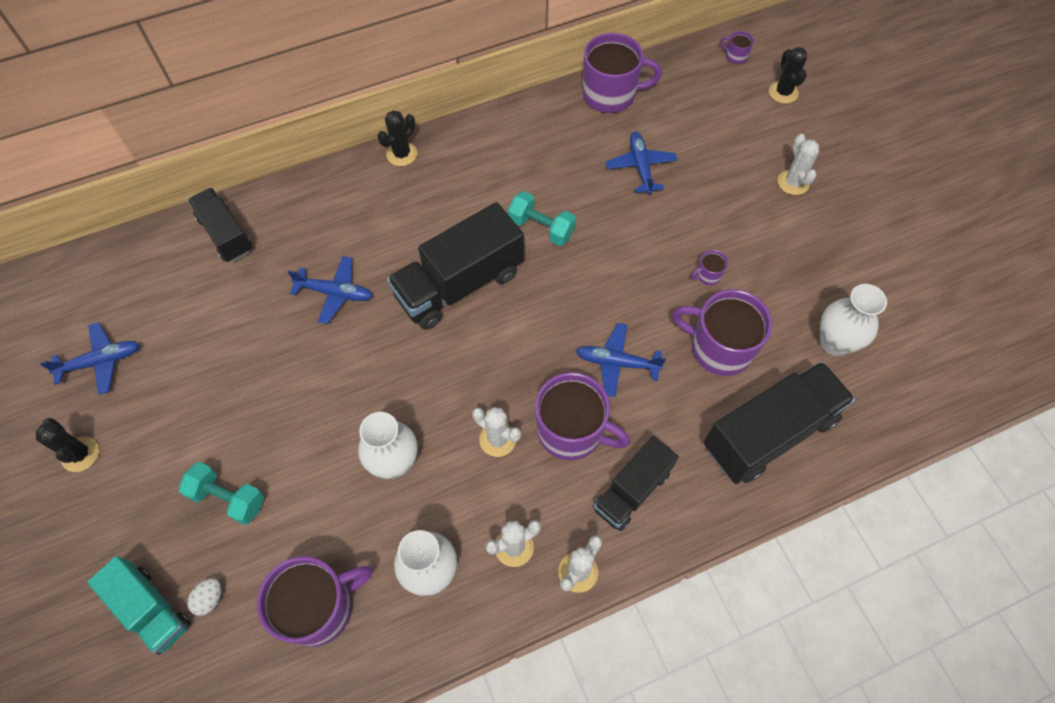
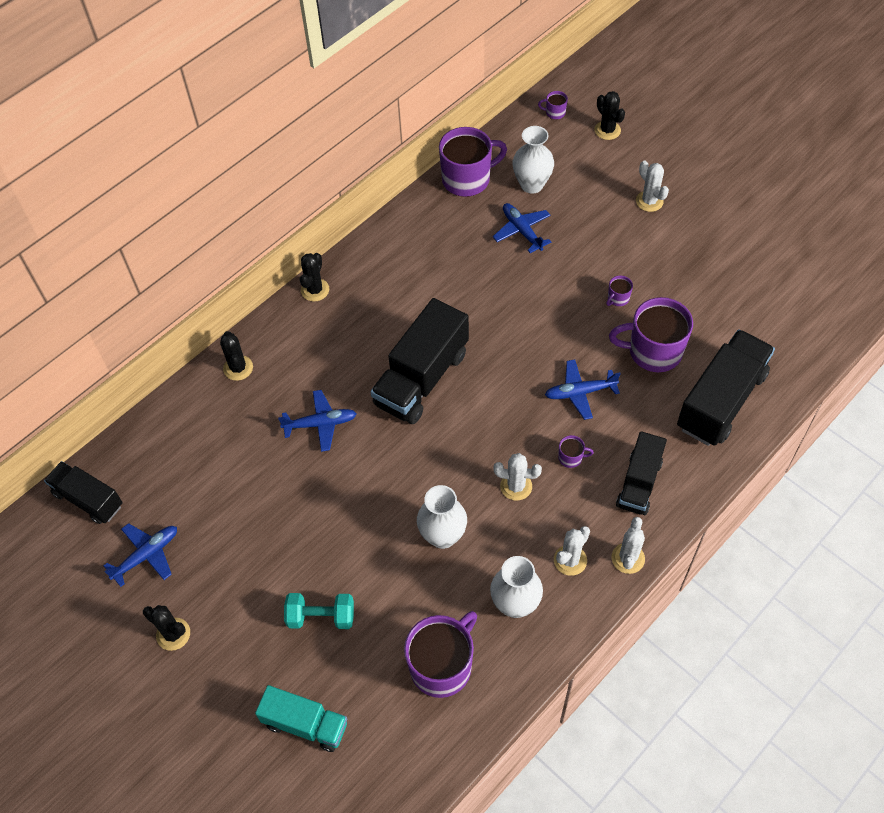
camera: 20 degrees left, 5 degrees down
(210, 599) = (349, 696): white egg -> none
(225, 234) = (196, 411): black truck -> black truck (88, 499)
(287, 205) = (238, 368): none -> black cactus
(541, 228) = (465, 309): turquoise dumbbell -> none
(572, 431) = (571, 458): purple mug -> purple mug, size x0.43
(834, 342) = (738, 315): white vase -> white vase (532, 184)

